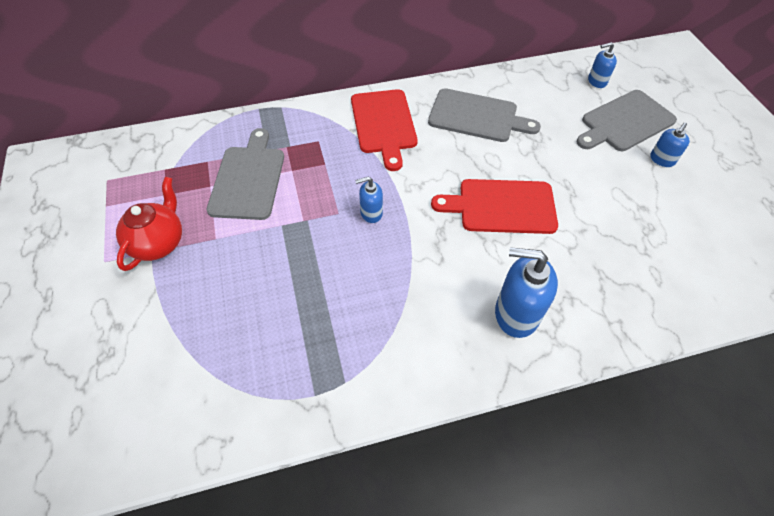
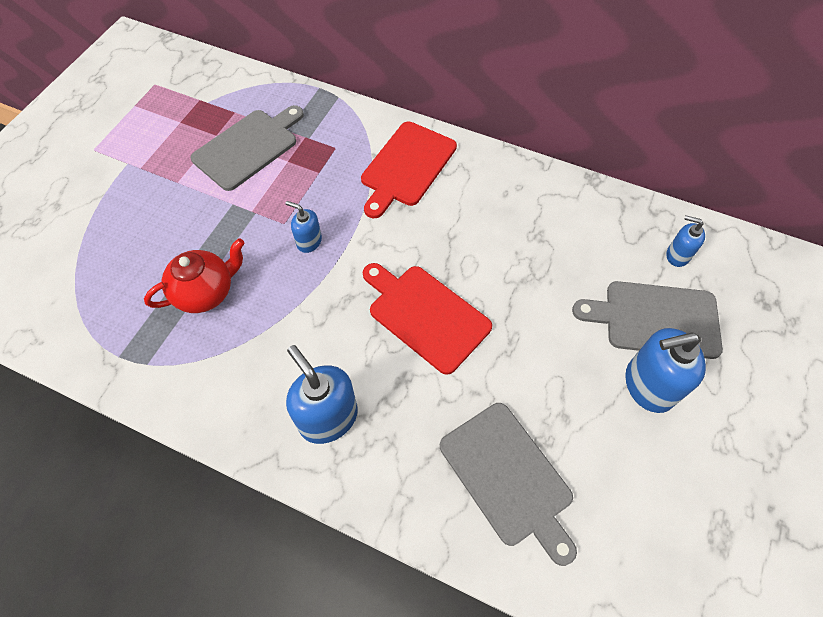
camera: 40 degrees right, 5 degrees up
(159, 243) = (139, 159): red teapot -> red teapot (206, 292)
(477, 116) = (502, 213): grey cutting board -> grey cutting board (508, 477)
(662, 160) = (648, 385): blue soap dispenser -> blue soap dispenser, size x1.81

